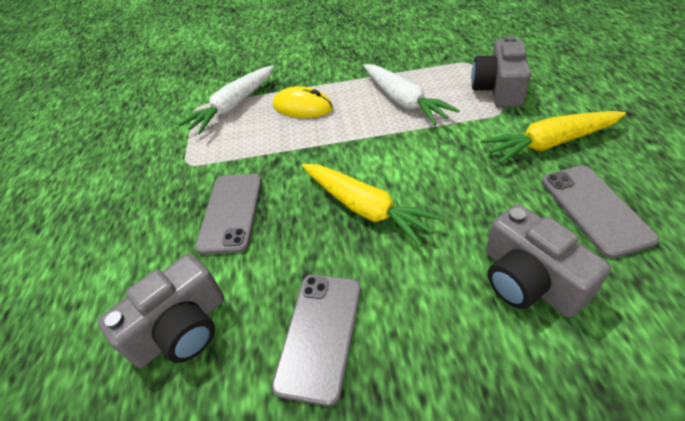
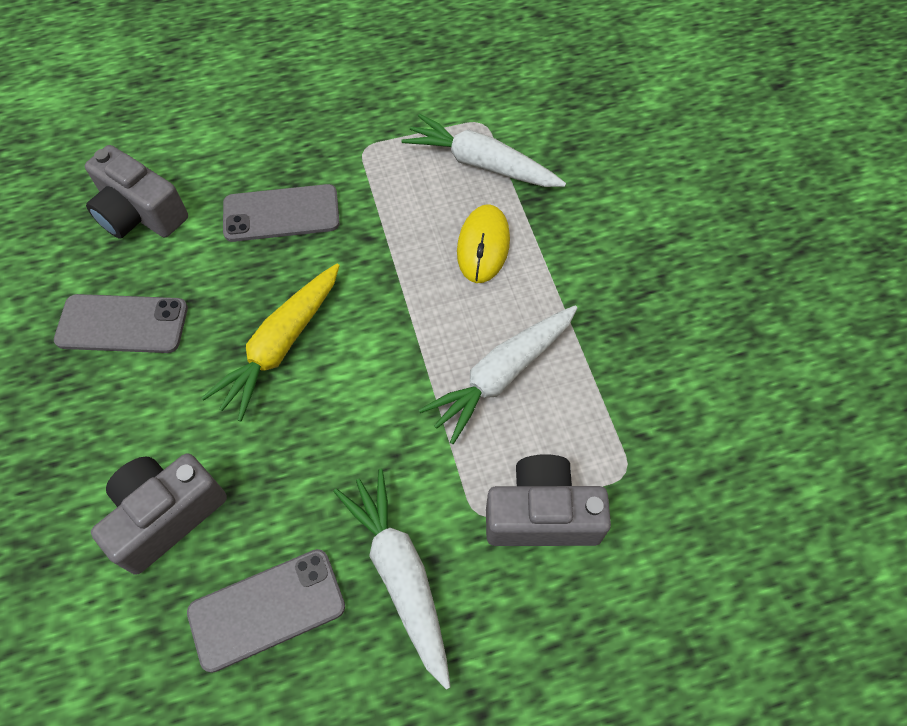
camera: 75 degrees right, 15 degrees up
(550, 143) = (400, 575): yellow carrot -> white carrot

